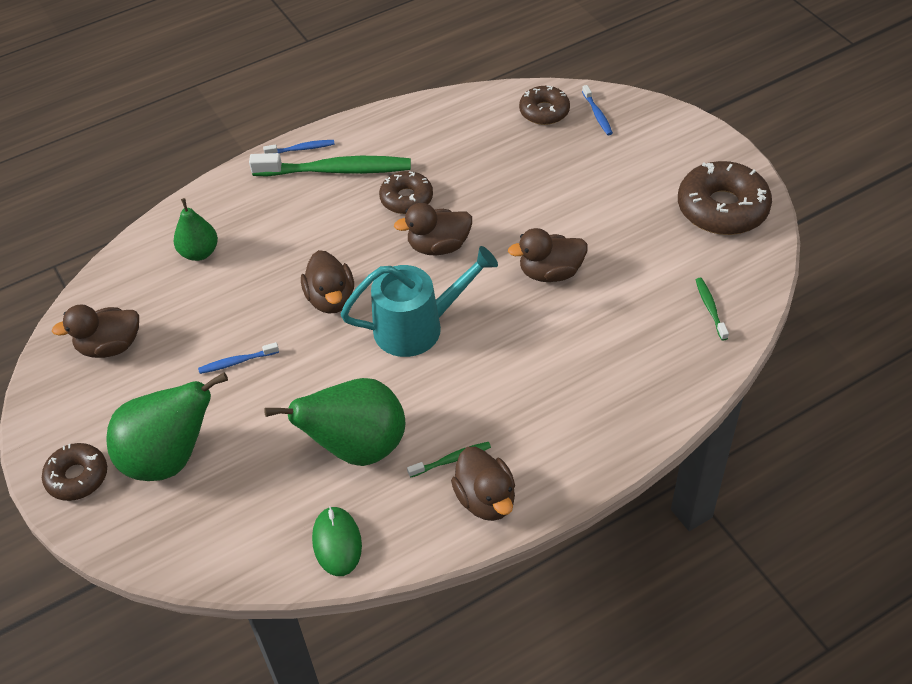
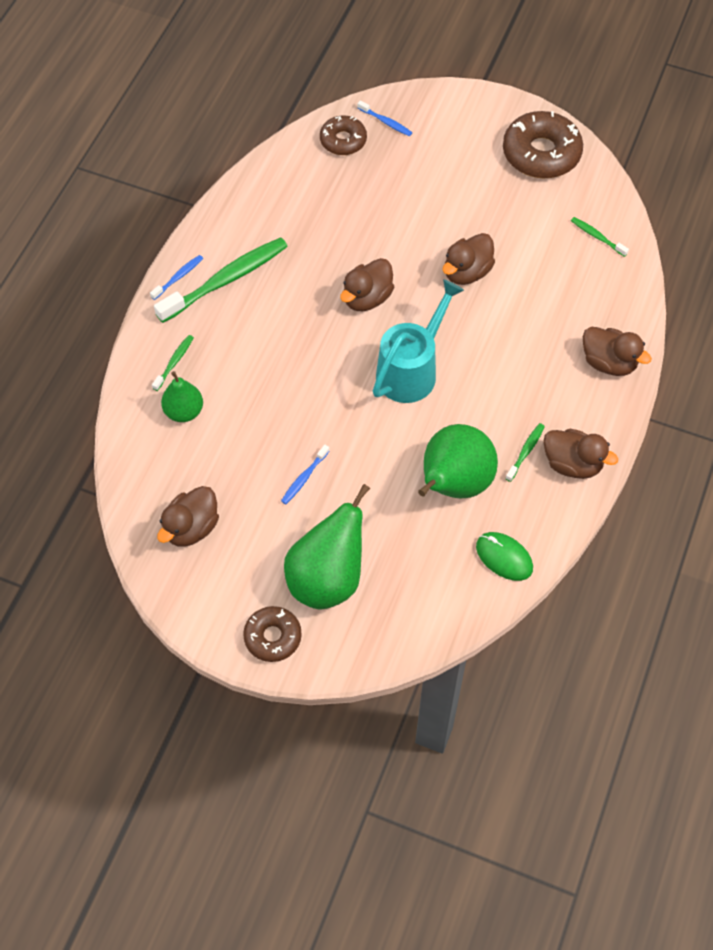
camera: 40 degrees left, 10 degrees up
(231, 211) = (174, 362): none -> green toothbrush
(331, 299) = (326, 387): brown duck -> brown duck (609, 363)
(406, 199) = (305, 273): brown donut -> none

